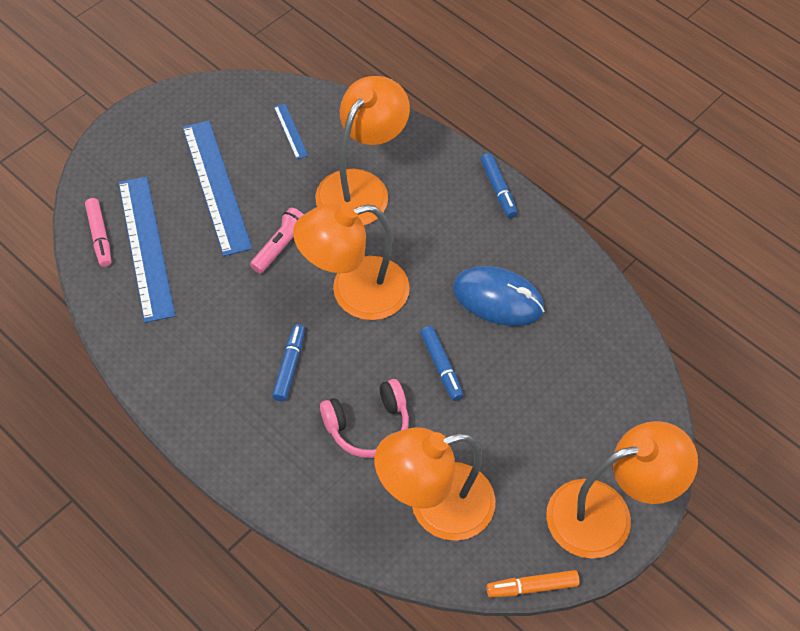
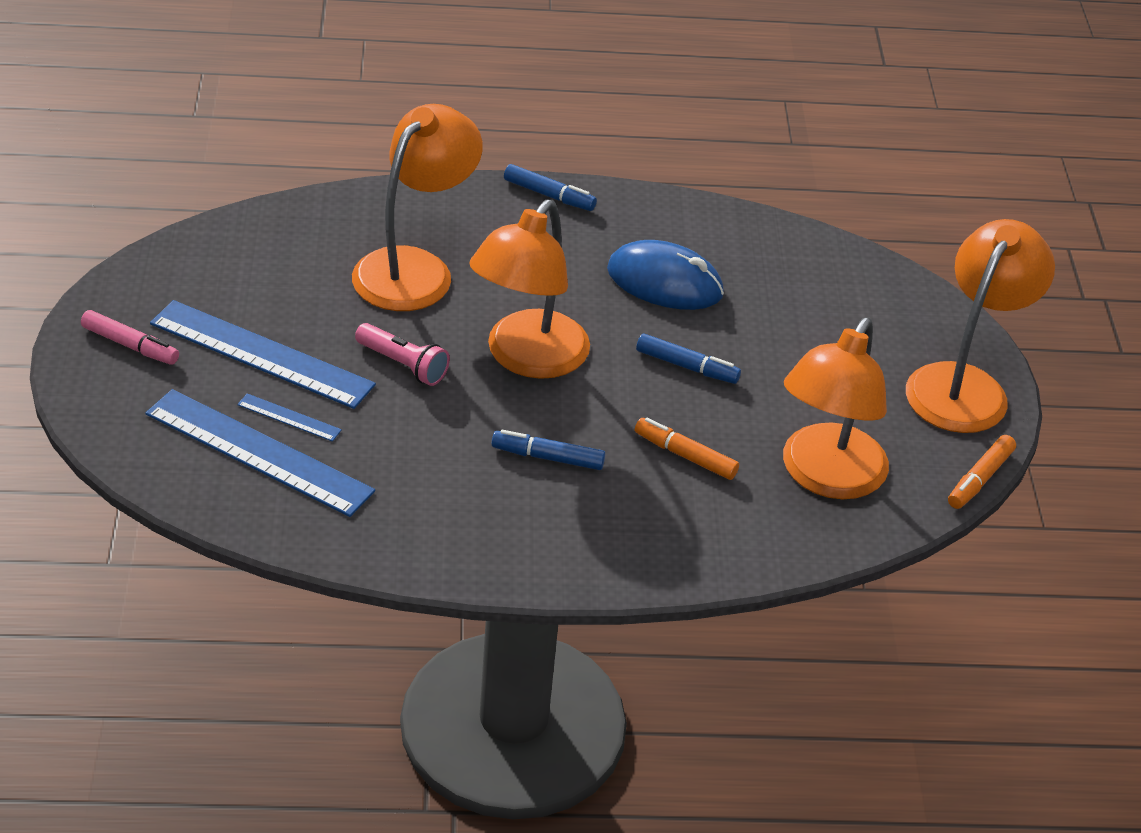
camera: 45 degrees left, 15 degrees down
(99, 236) = (191, 474): pink marker -> pink marker (130, 345)
(281, 247) = (403, 365): pink flashlight -> pink flashlight turned 135 degrees clockwise
(289, 366) = (548, 457): blue marker -> blue marker turned 45 degrees counterclockwise
(290, 131) = (275, 261): blue ruler -> blue ruler (289, 417)
(360, 187) = (414, 268): orange lamp -> orange lamp turned 45 degrees clockwise
(368, 426) = (685, 456): pink headphones -> orange marker
(497, 299) = (664, 282): blue mouse -> blue mouse turned 45 degrees clockwise

